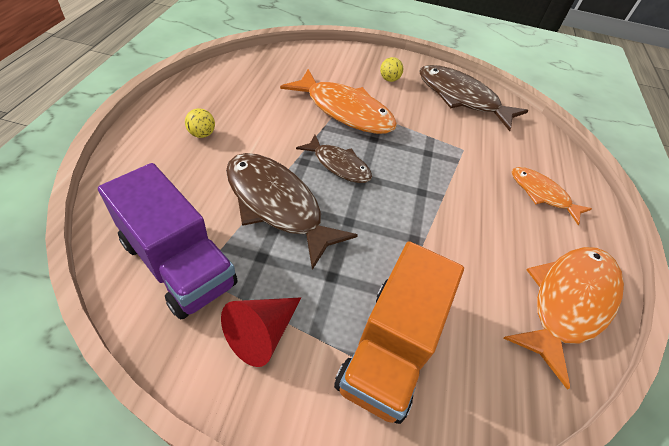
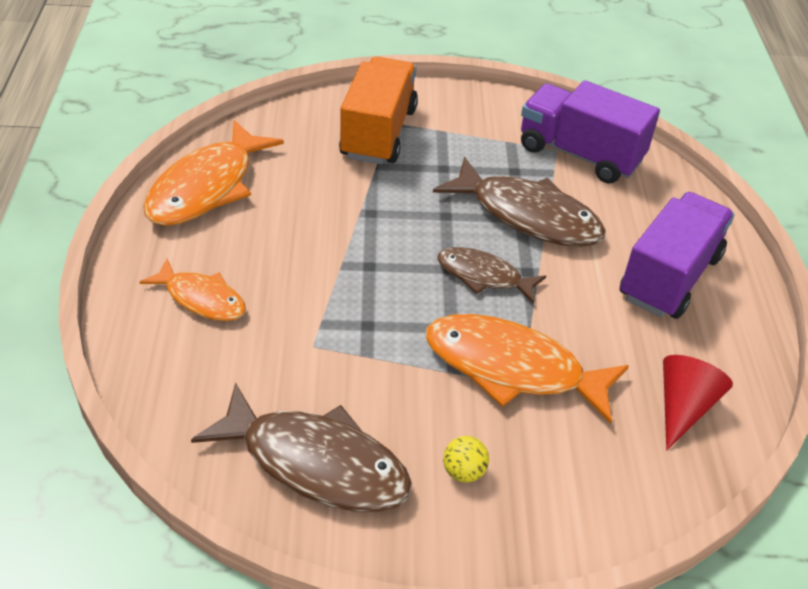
camera: 170 degrees right, 5 degrees down
(202, 134) = (669, 277): yellow ball -> purple truck
(261, 333) = (482, 125): red cone -> red cone (683, 407)

